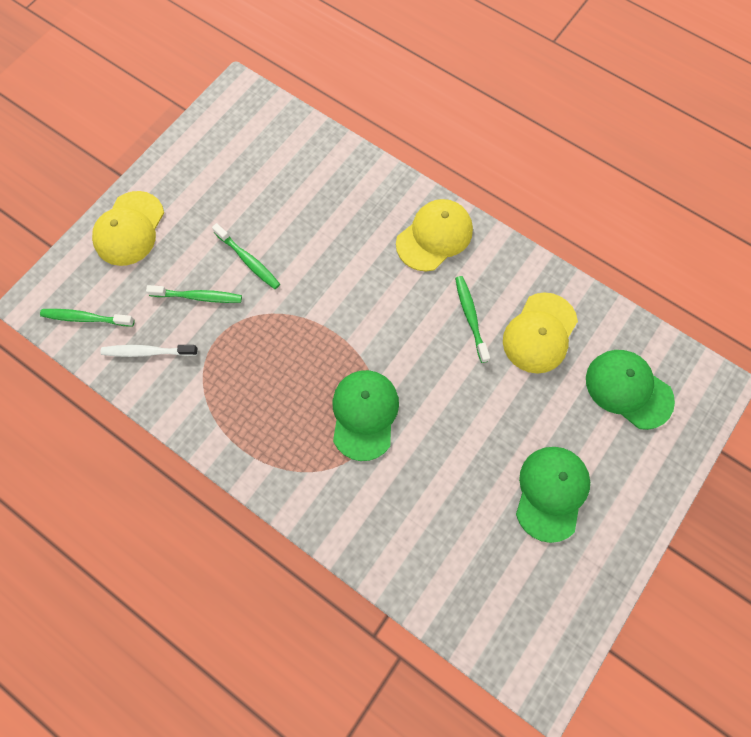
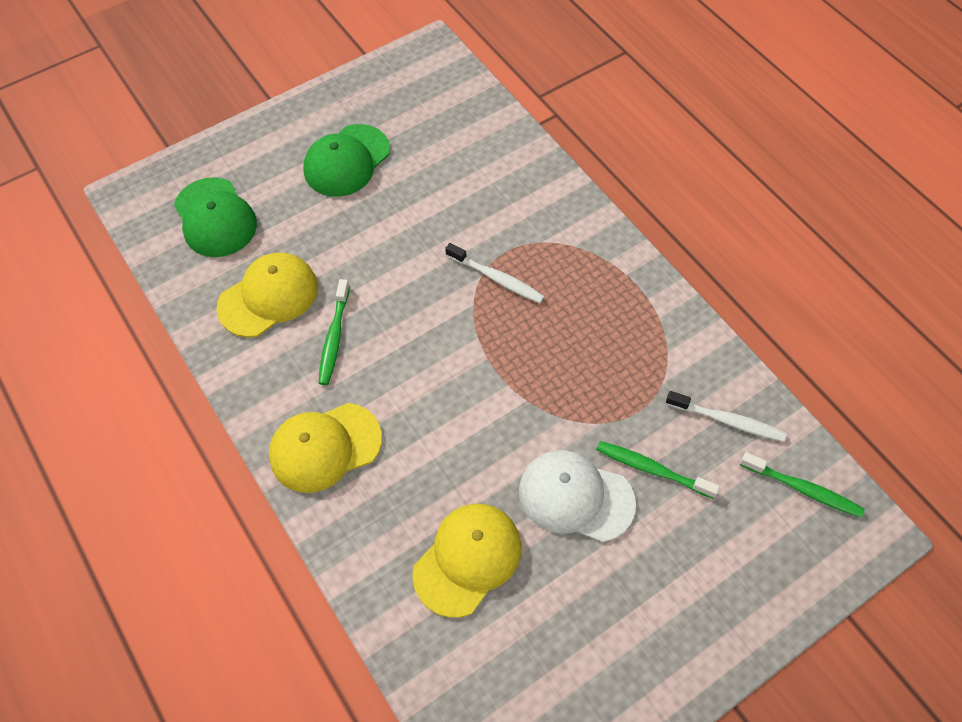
camera: 160 degrees left, 10 degrees down
(129, 229) = (732, 602): yellow cap -> yellow cap (467, 559)
(248, 260) = (575, 497): green toothbrush -> white cap
(364, 414) = (496, 278): green cap -> white toothbrush

